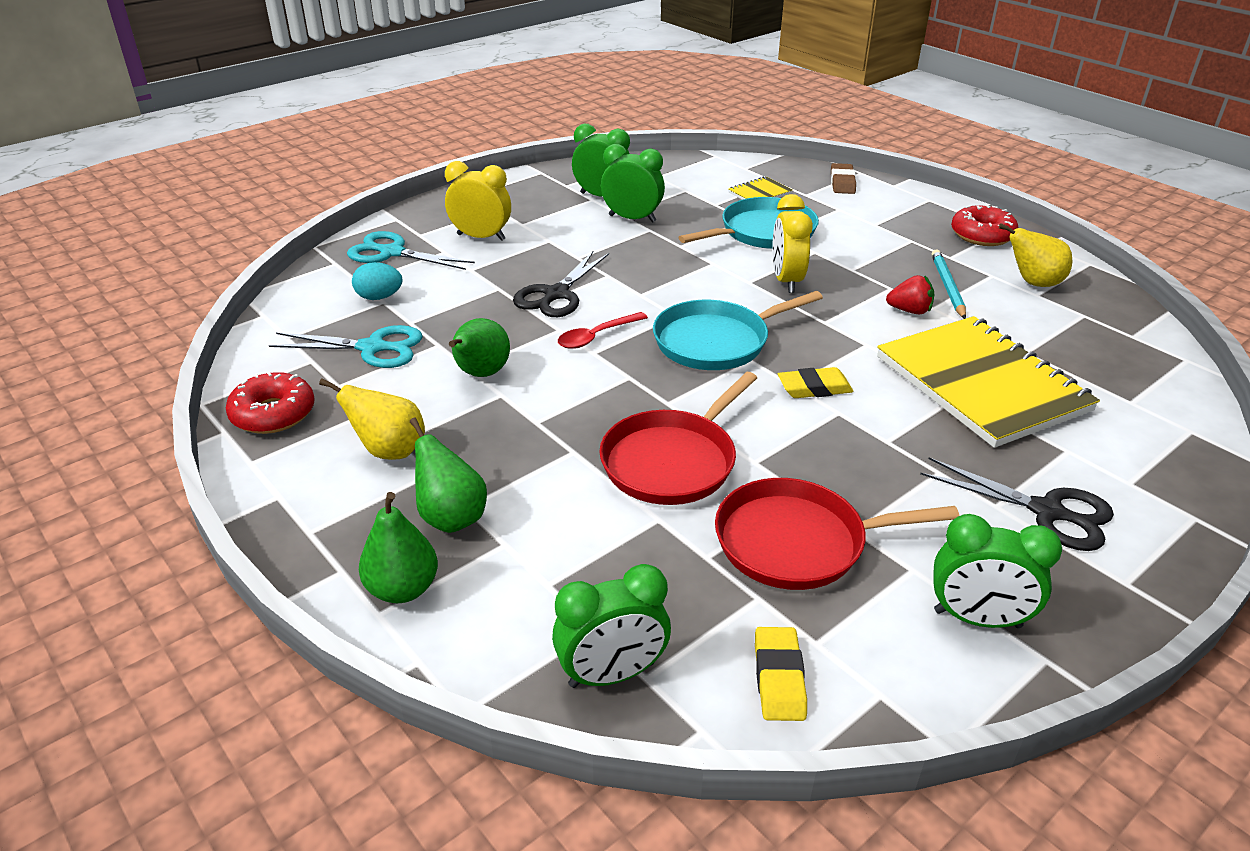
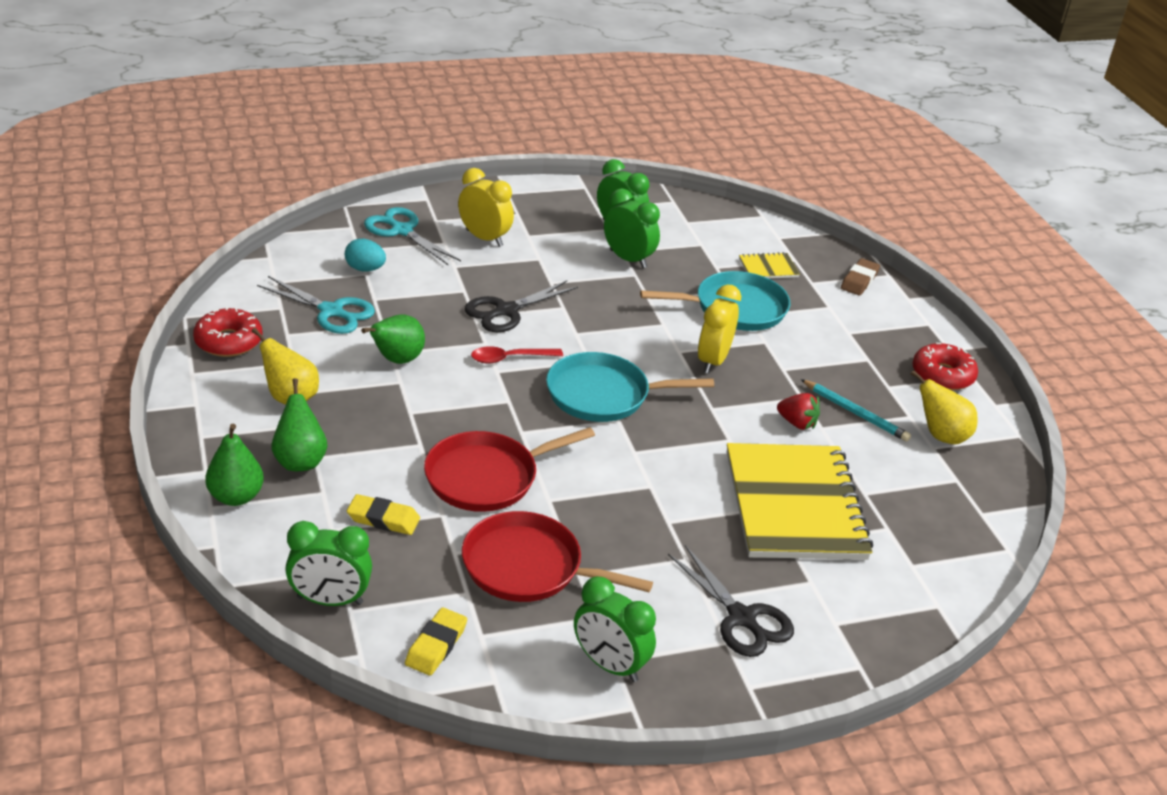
camera: 20 degrees right, 0 degrees up
(814, 388) = (649, 460): yellow eraser -> yellow eraser (383, 519)
(947, 286) = (855, 413): turquoise pencil -> turquoise pencil turned 105 degrees clockwise

